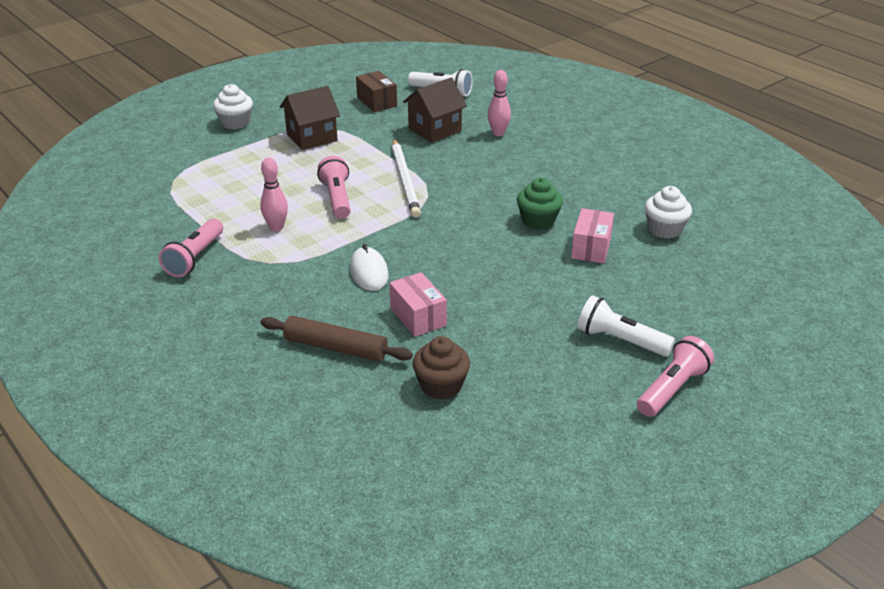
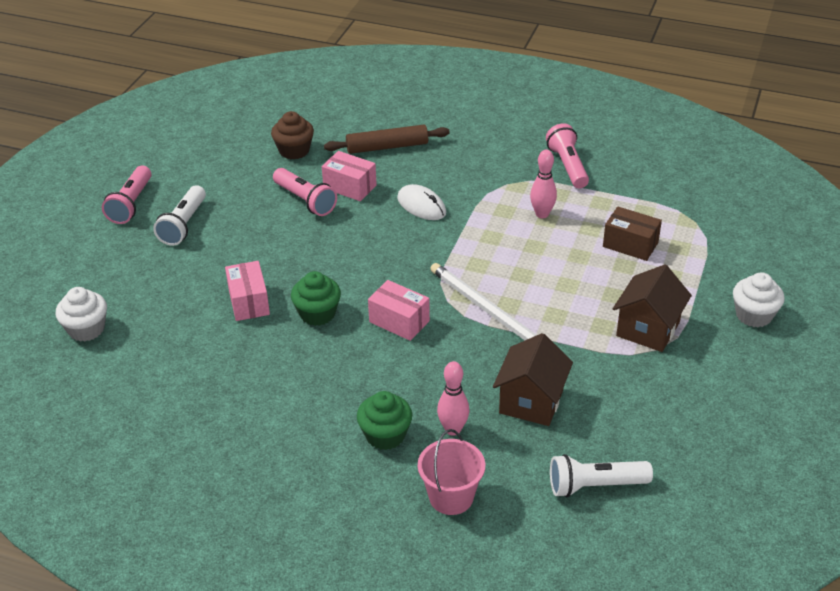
camera: 150 degrees right, 5 degrees up
(337, 198) = (527, 263): pink flashlight -> pink flashlight (305, 200)
(377, 102) = (651, 423): brown box -> brown box (630, 244)
(478, 195) = (399, 321): none -> pink box
(528, 110) = (451, 497): none -> pink bucket
(544, 143) = (385, 435): none -> green cupcake
(620, 340) = (184, 225): white flashlight -> white flashlight turned 105 degrees clockwise
(664, 229) = (186, 353): white cupcake -> white cupcake (86, 329)

